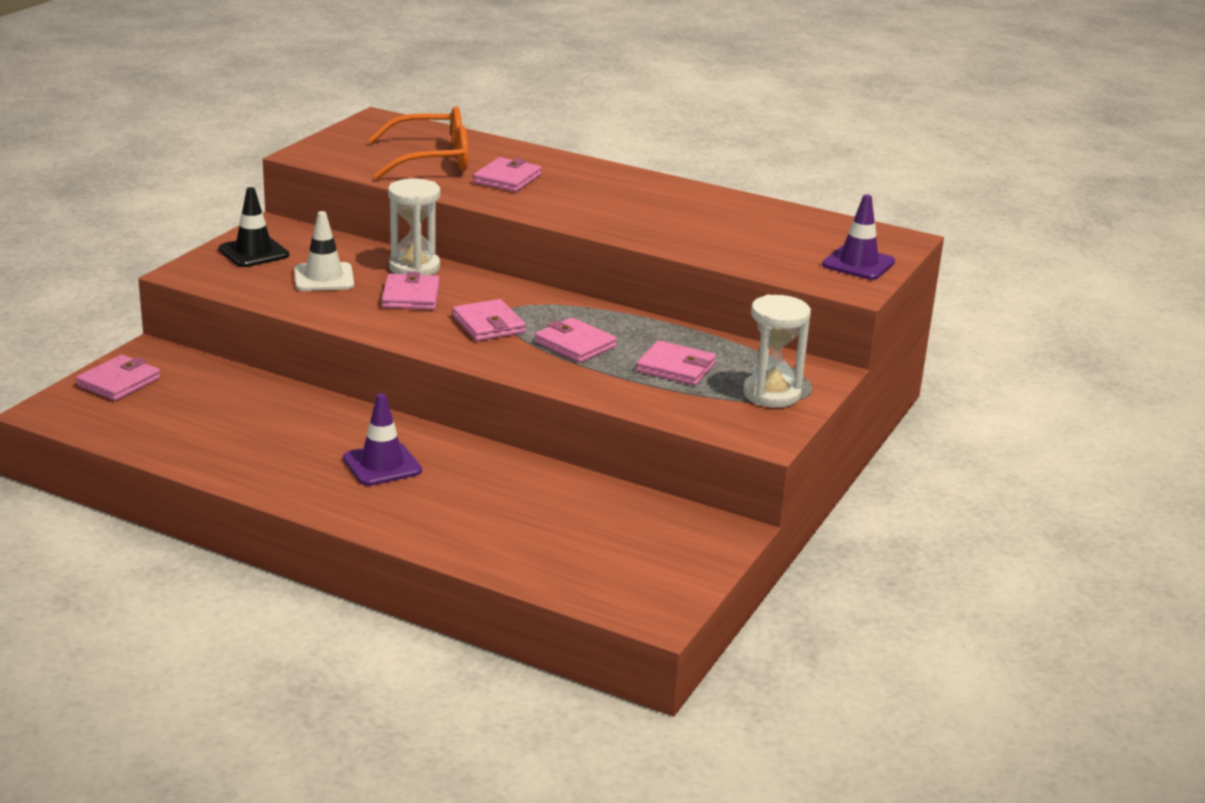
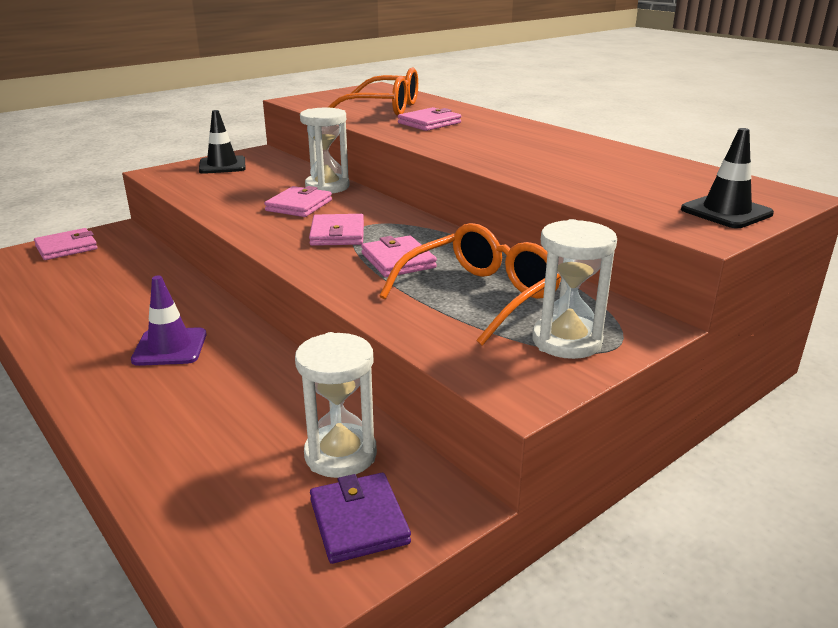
camera: 25 degrees right, 0 degrees up
(324, 278) = (249, 186): white traffic cone -> none
(624, 517) = (340, 454): none -> white hourglass
(676, 368) = (479, 296): pink wallet -> orange glasses
(676, 554) = (358, 521): none -> purple wallet
(858, 263) = (726, 212): purple traffic cone -> black traffic cone

